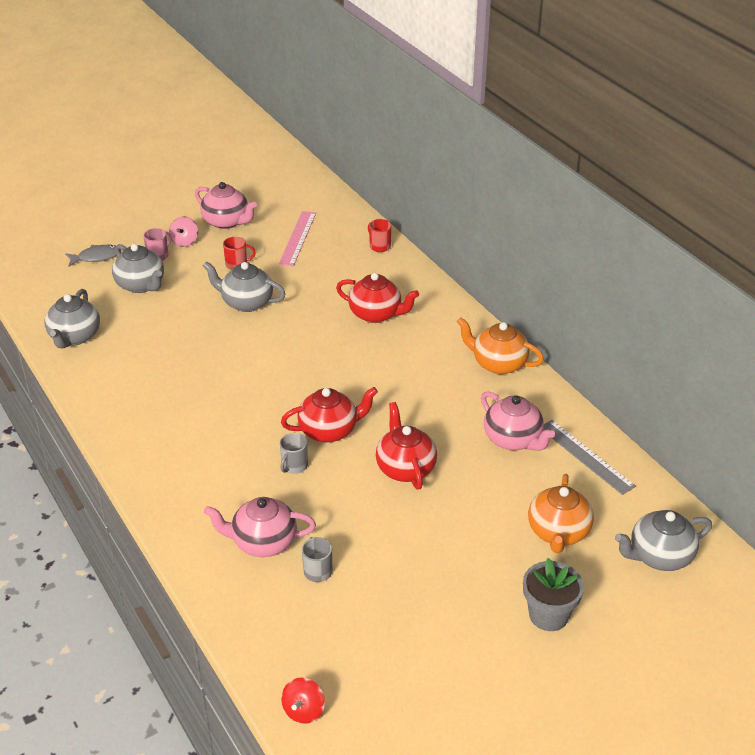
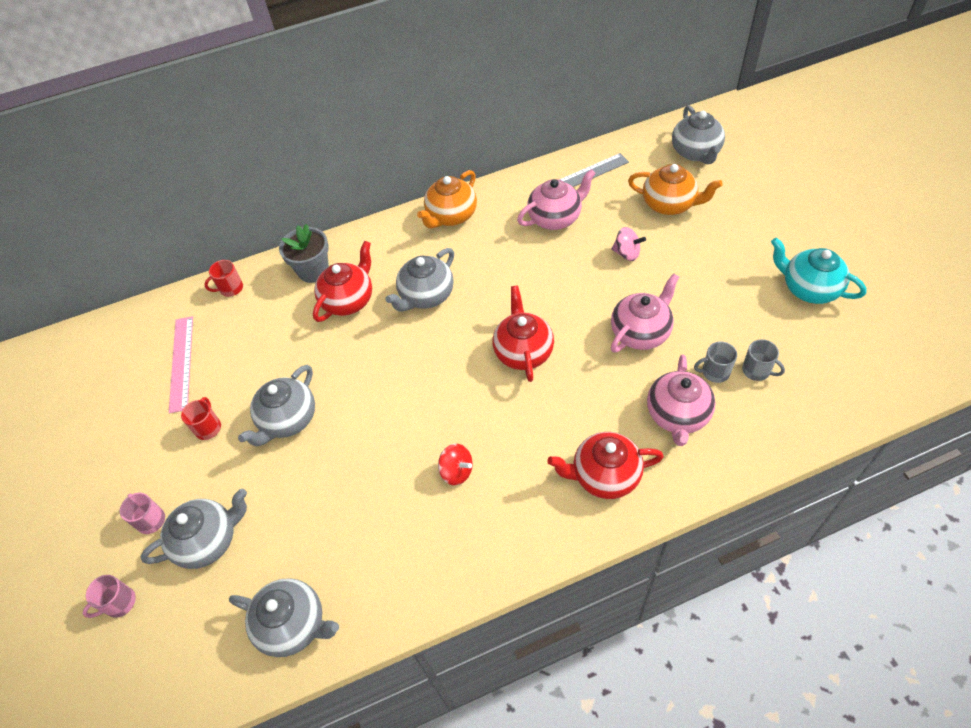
camera: 75 degrees left, 15 degrees up
(96, 257) = (119, 603): grey fish -> pink mug
(185, 241) = (133, 487): pink spinning top -> pink spinning top (627, 253)
(227, 222) = (111, 437): pink teapot -> pink teapot (641, 332)
(294, 466) = (571, 384): grey mug -> grey mug (757, 370)
(298, 238) = (181, 363): pink ruler -> pink ruler turned 60 degrees clockwise
(303, 711) = (878, 391): red spinning top -> red spinning top (457, 471)
(388, 360) = (426, 296): none -> grey teapot
(405, 468) = (583, 296): red teapot -> red teapot (604, 475)
(446, 657) = (808, 288): none -> turquoise teapot
(548, 615) = (759, 222): grey flower pot -> grey flower pot (313, 271)

